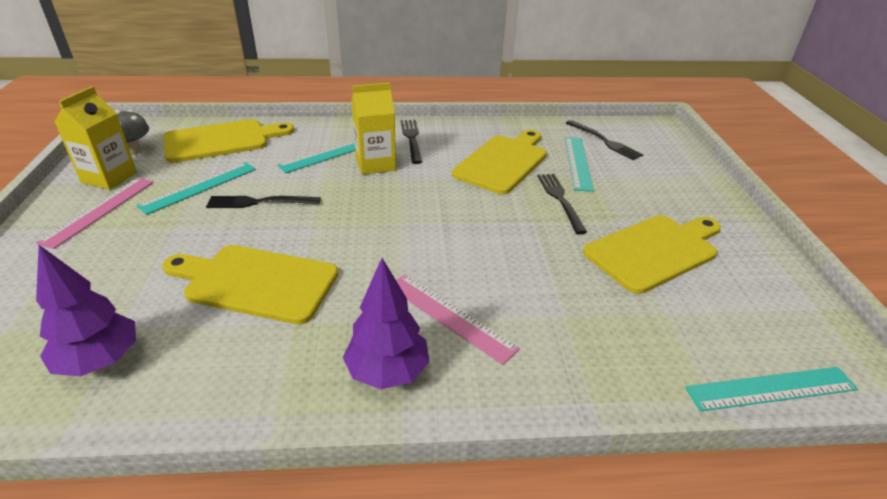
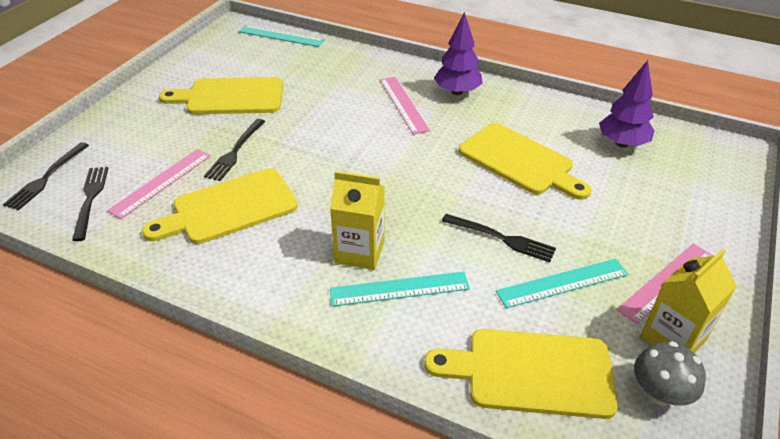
camera: 150 degrees left, 5 degrees up
(411, 139) = (286, 282): black fork -> black fork (46, 178)
(578, 162) = (161, 182): turquoise ruler -> pink ruler

